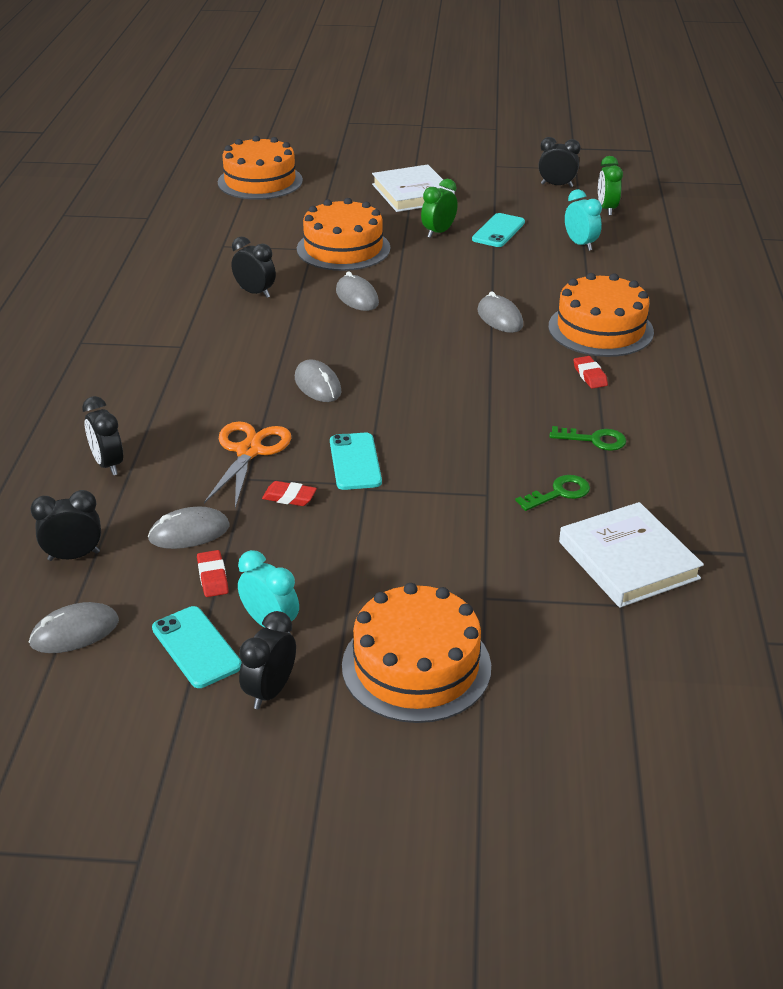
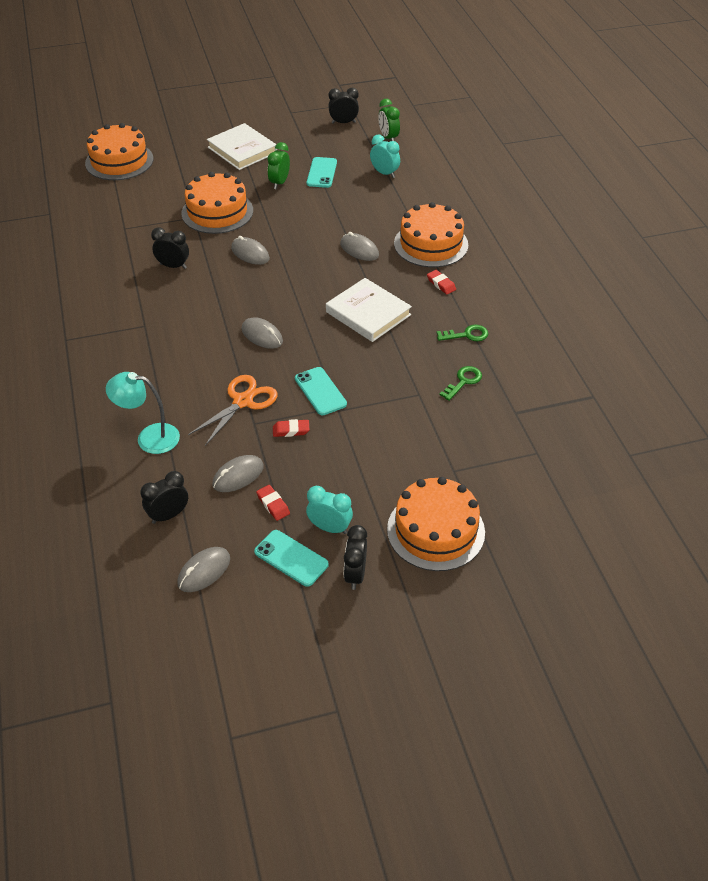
camera: 20 degrees left, 10 degrees up
(108, 464) = (149, 437): black clock -> turquoise lamp
(249, 451) = (243, 401): orange scissors -> orange scissors turned 45 degrees clockwise
(628, 560) = (527, 420): white book -> white book (368, 313)

